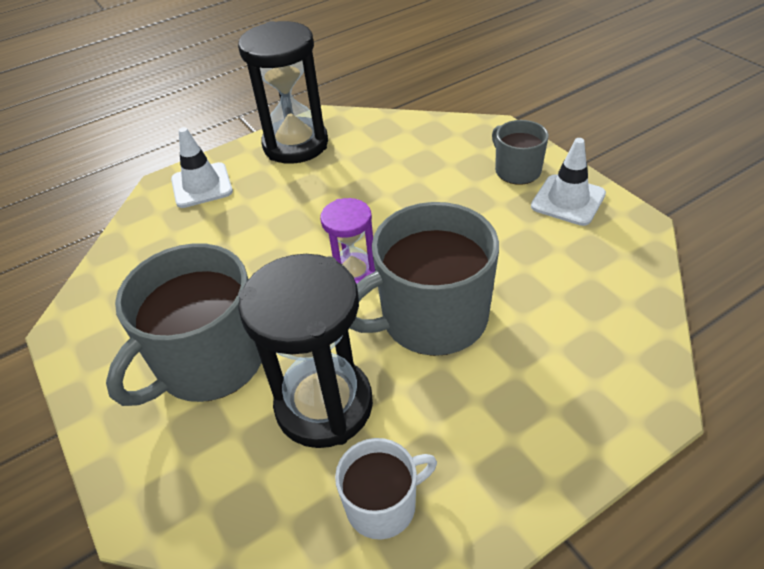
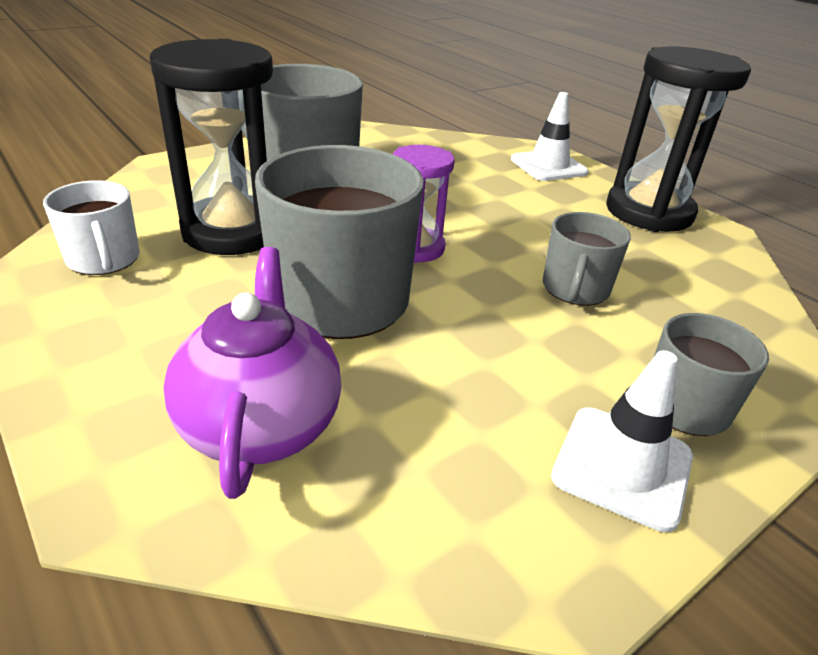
camera: 80 degrees right, 10 degrees down
(407, 195) = (575, 289): none -> grey mug
(576, 346) = (261, 424): none -> purple teapot

